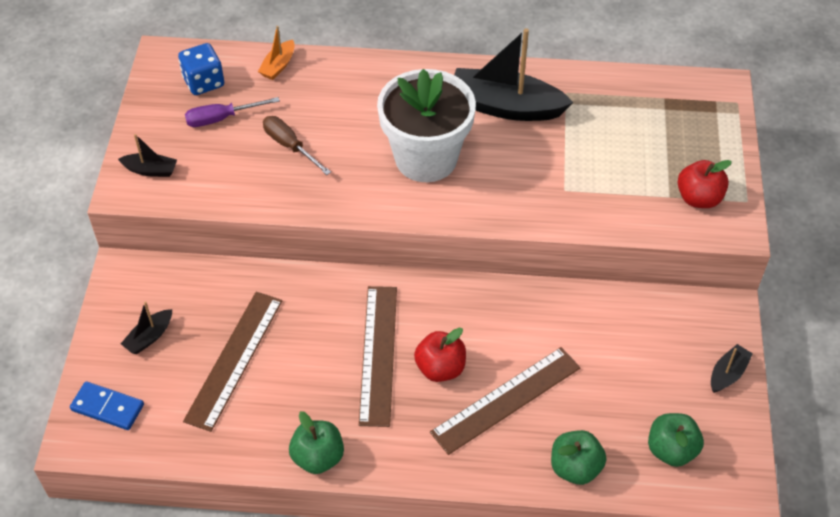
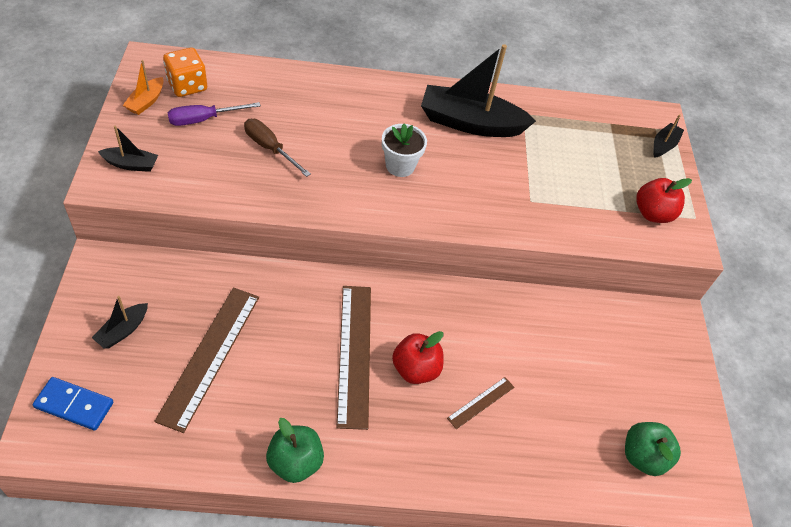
camera: 10 degrees left, 0 degrees up
(204, 82) = (187, 86): blue dice -> orange dice
(278, 66) = (259, 75): orange boat -> orange boat (146, 101)
(426, 158) = (400, 166): white flower pot -> white flower pot, size x0.50
(506, 399) = (481, 402): brown ruler -> brown ruler, size x0.48
(575, 468) = (553, 475): green apple -> none
(727, 374) = (685, 380): black boat -> black boat (663, 145)

